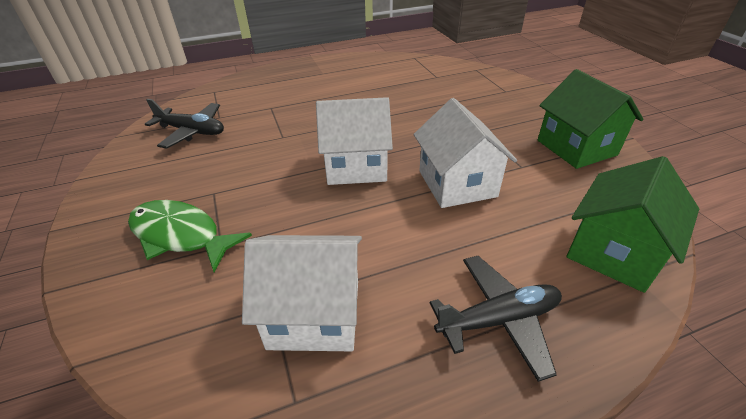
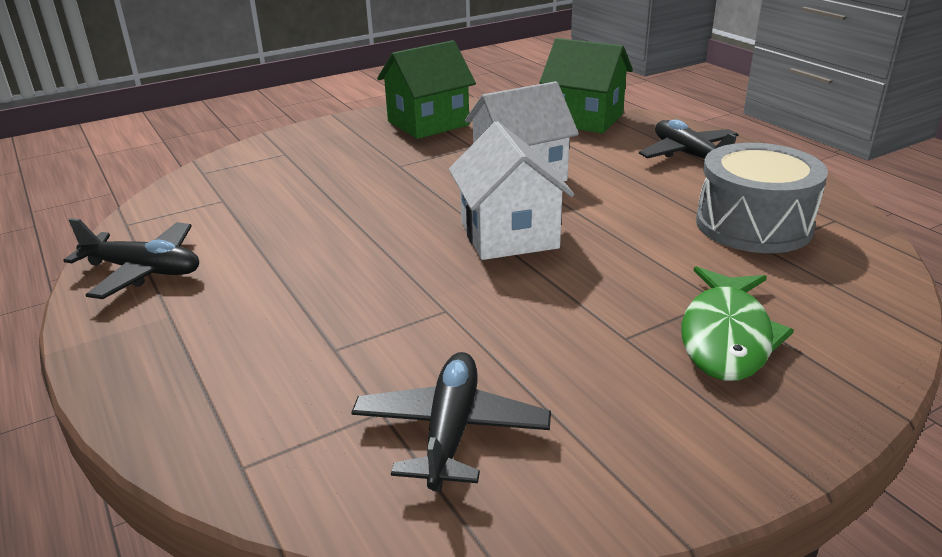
camera: 100 degrees left, 10 degrees down
(314, 314) = (753, 225): white house -> grey drum
(364, 65) = (143, 271): none -> black plane

